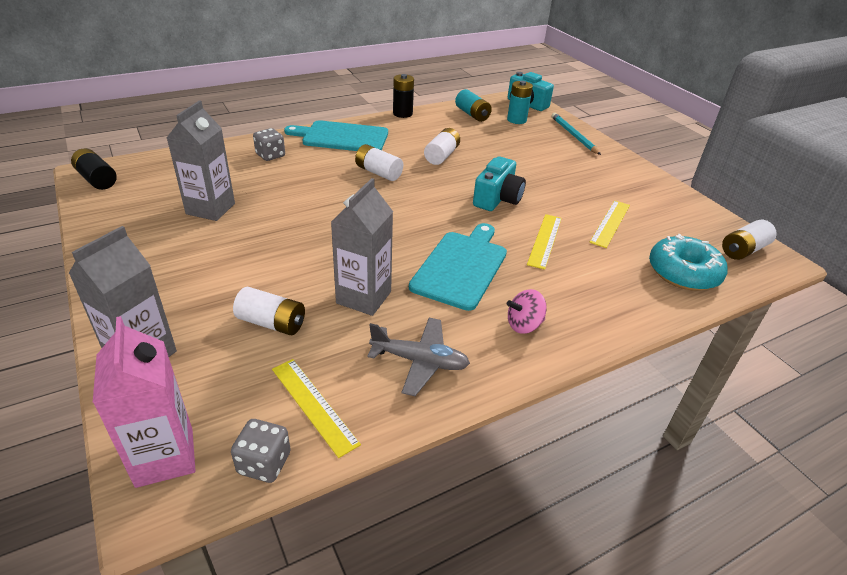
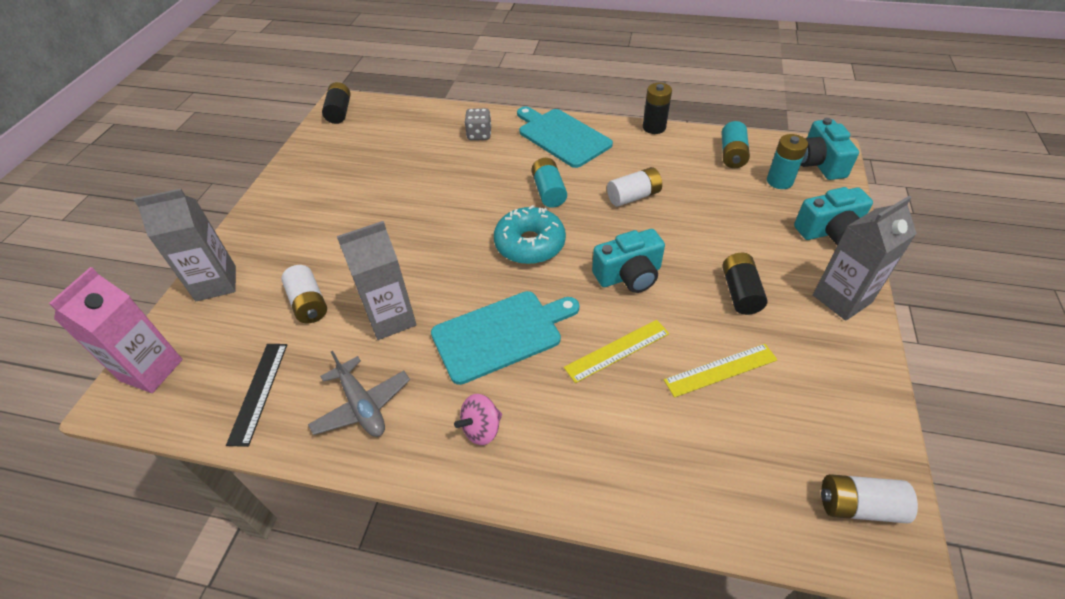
camera: 45 degrees right, 10 degrees up
(210, 209) = (380, 173): grey carton -> grey carton (841, 299)
(264, 463) = (188, 415): grey dice -> none
(314, 405) = (259, 392): yellow ruler -> black ruler
(378, 172) = (549, 192): white battery -> turquoise battery
(524, 325) = (481, 429): pink spinning top -> pink spinning top turned 60 degrees counterclockwise
(569, 182) = (740, 292): none -> black battery
(573, 135) = (829, 231): turquoise pencil -> turquoise camera
(683, 273) = (728, 482): turquoise donut -> turquoise donut (530, 244)

